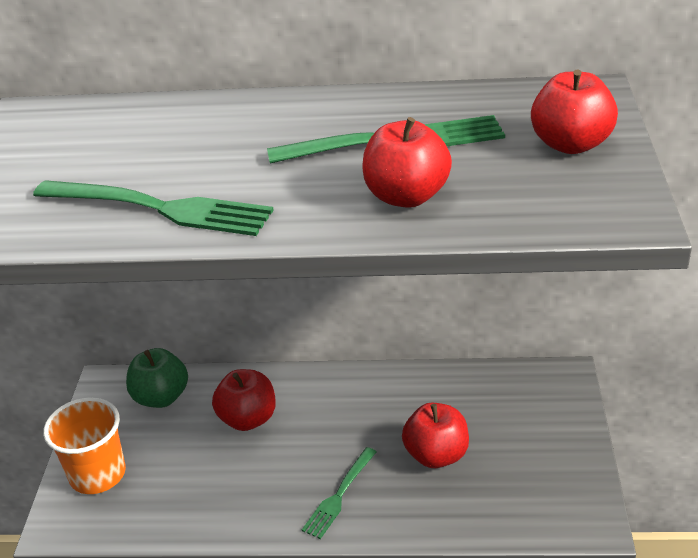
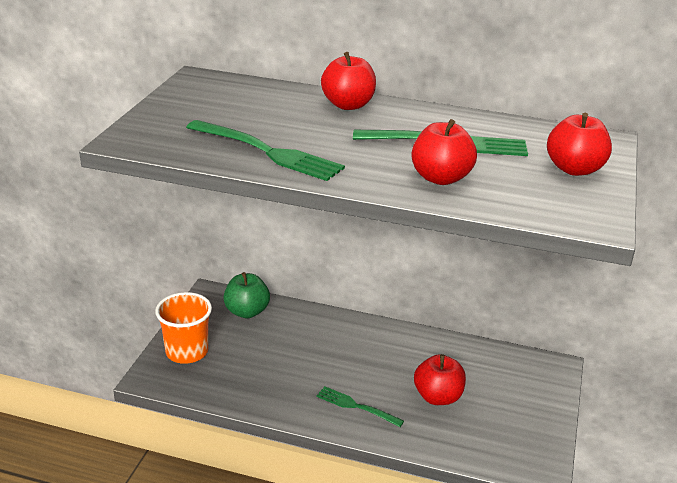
camera: 10 degrees right, 5 degrees down
(248, 419) = (305, 340): red apple -> red apple (348, 105)
(339, 495) = (356, 406): green fork -> green fork turned 75 degrees clockwise

